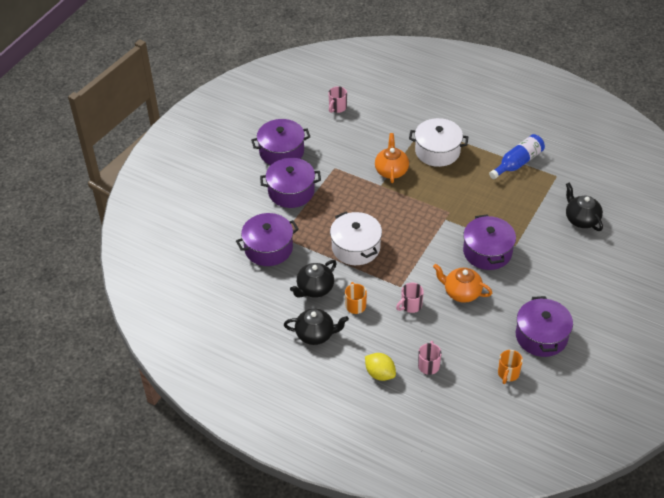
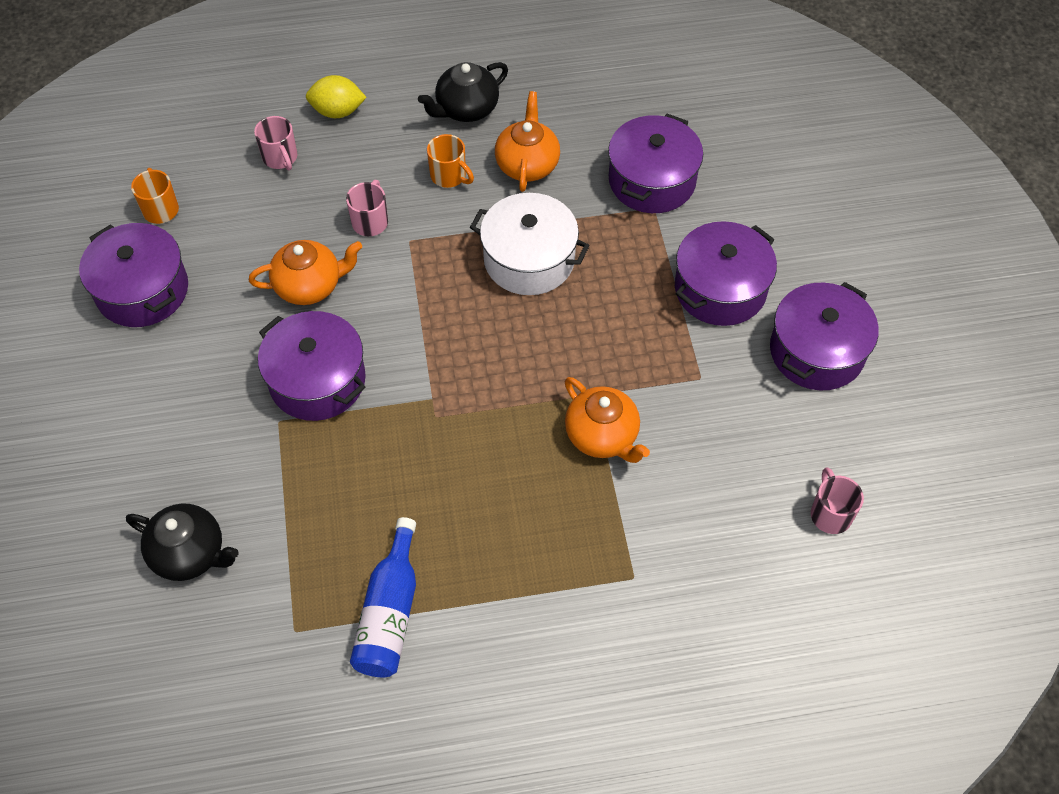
camera: 140 degrees right, 10 degrees up
(314, 289) = (527, 164): black teapot -> orange teapot
(437, 151) = (560, 536): white pot -> none

